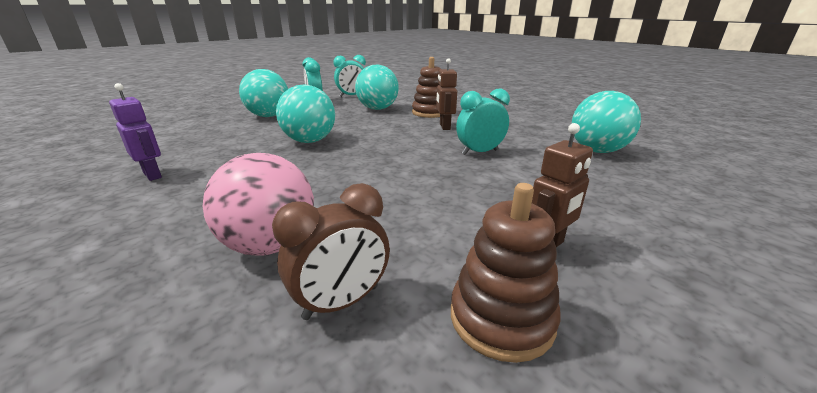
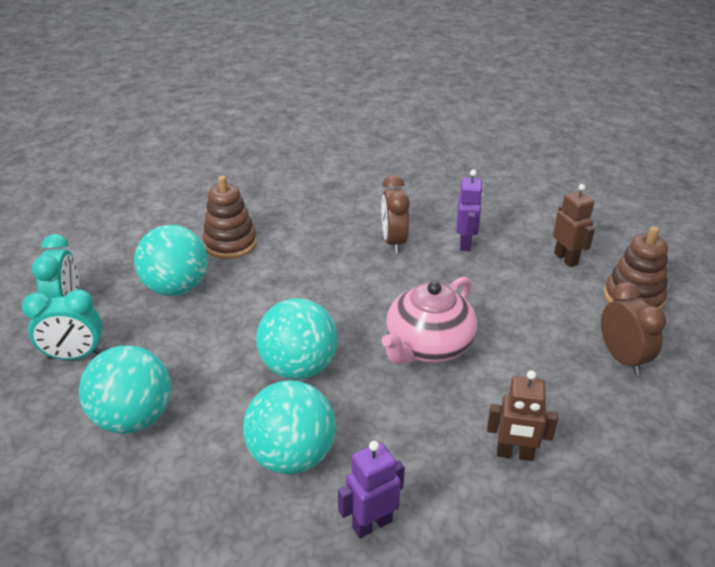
camera: 75 degrees left, 10 degrees up
(270, 245) = (554, 395): pink ball -> none
(340, 177) = (427, 346): none -> pink teapot
(444, 127) = (299, 245): brown robot -> brown robot (514, 454)
(479, 152) = (393, 242): turquoise clock -> brown clock
(510, 181) = (465, 243): none -> purple robot
(597, 151) = (414, 177): turquoise ball -> turquoise ball (292, 456)

